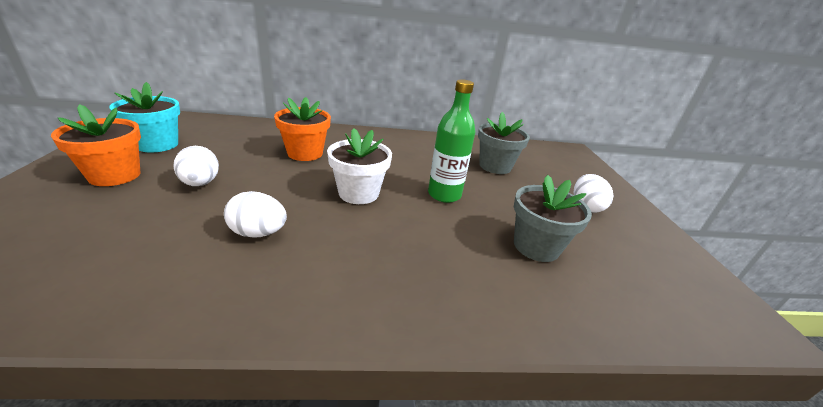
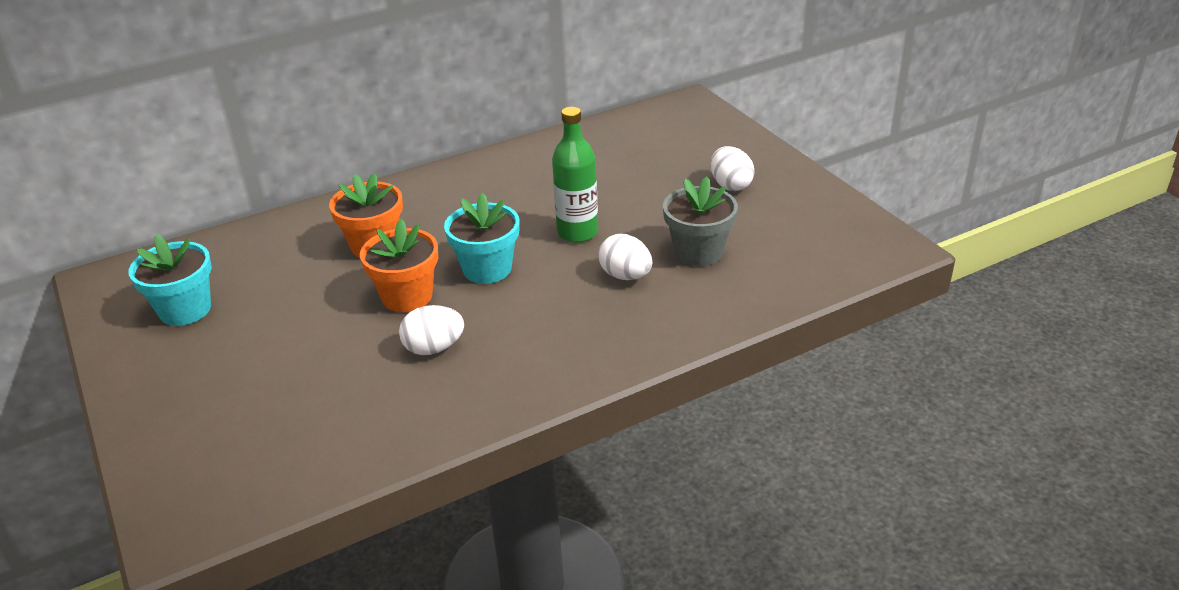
camera: 20 degrees left, 5 degrees up
(114, 175) = (204, 361): orange flower pot -> orange flower pot (407, 296)
(200, 183) = (309, 330): white egg -> white egg (625, 276)
(358, 193) = (487, 269): white flower pot -> turquoise flower pot
(495, 166) = (609, 169): grey flower pot -> none

